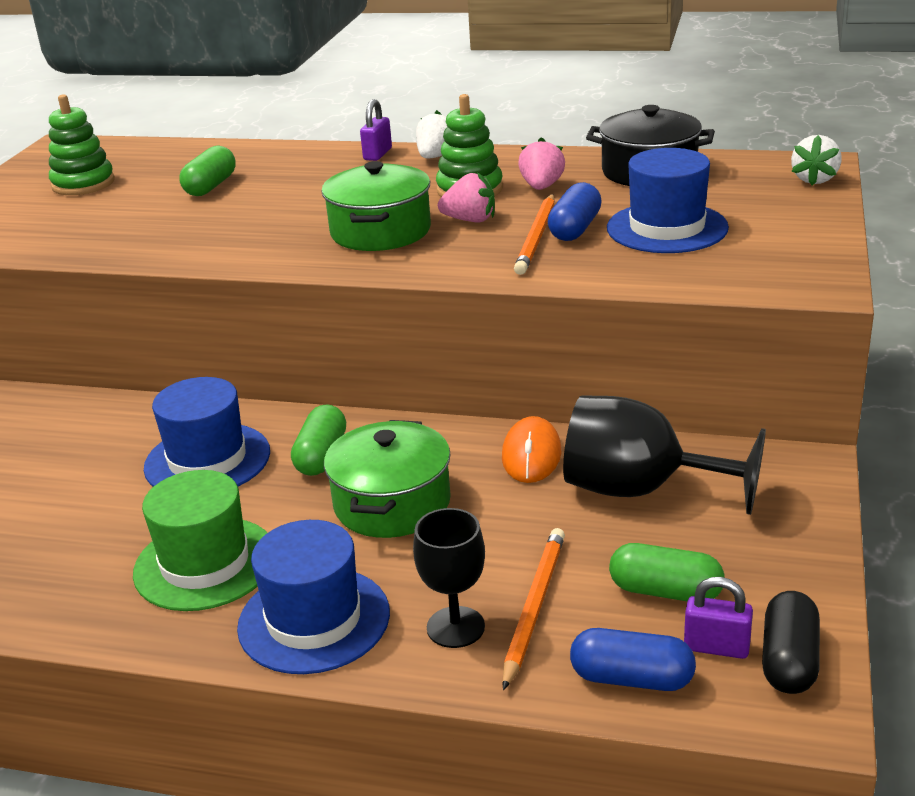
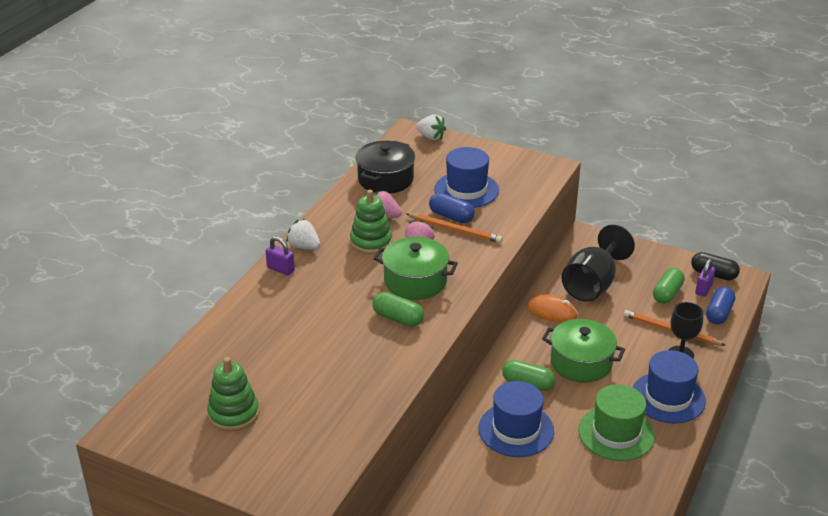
camera: 80 degrees left, 5 degrees up
(210, 186) = (288, 347): green capsule -> green capsule (398, 318)

